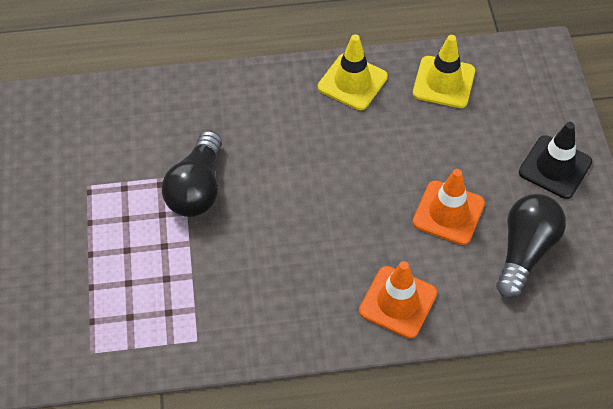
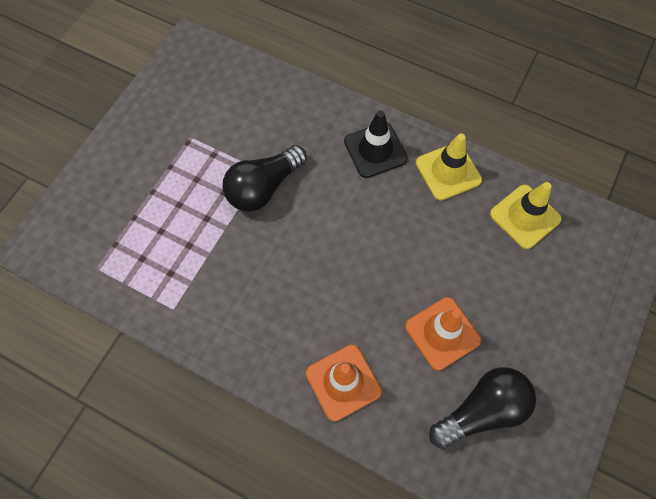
camera: 35 degrees right, 10 degrees up
(555, 167) = (566, 352): black traffic cone -> black traffic cone (375, 150)

